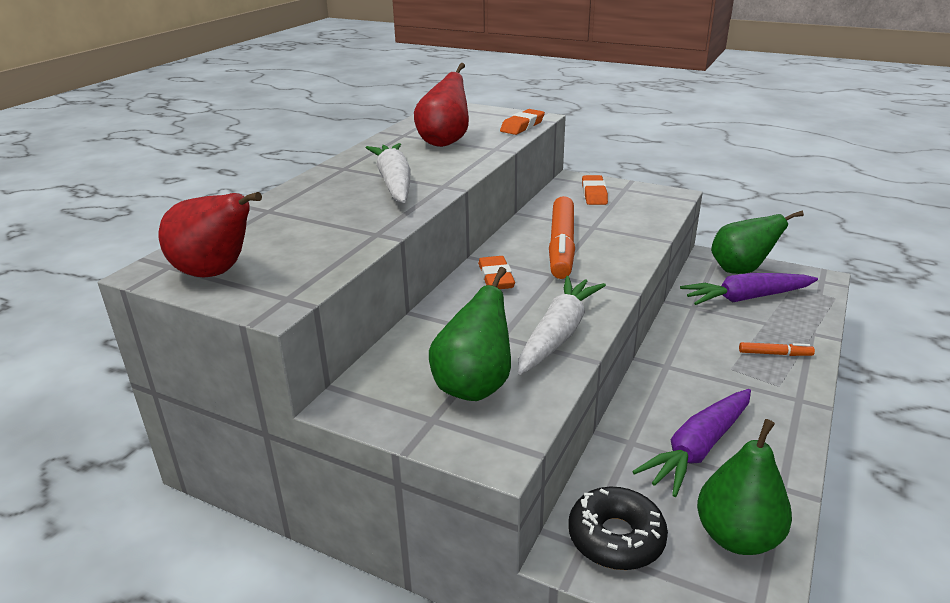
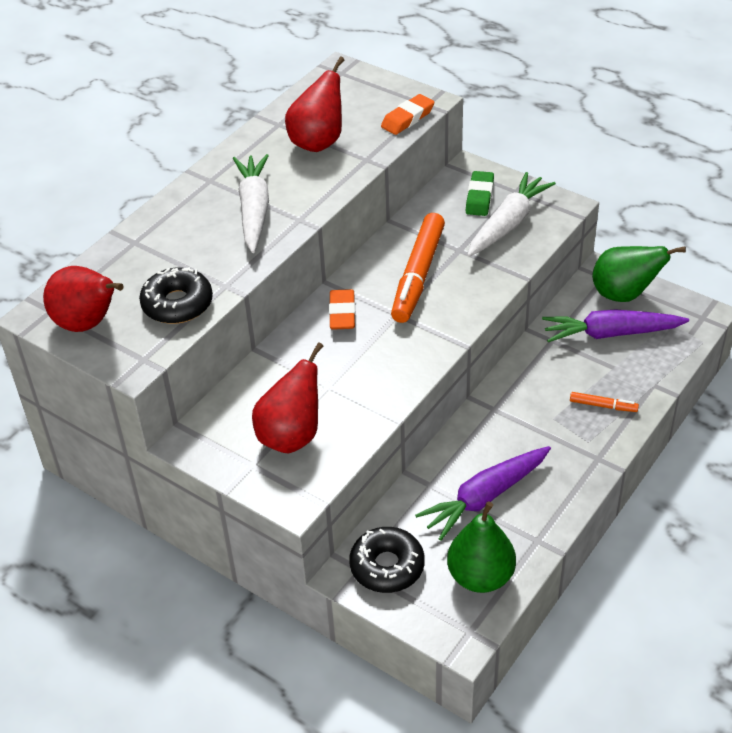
camera: 10 degrees right, 15 degrees up
(324, 251) = (177, 304): none -> black donut
(474, 386) = (291, 436): green pear -> red pear
(558, 334) = (377, 388): white carrot -> white carrot (508, 224)
(594, 194) = (479, 197): orange eraser -> green eraser

